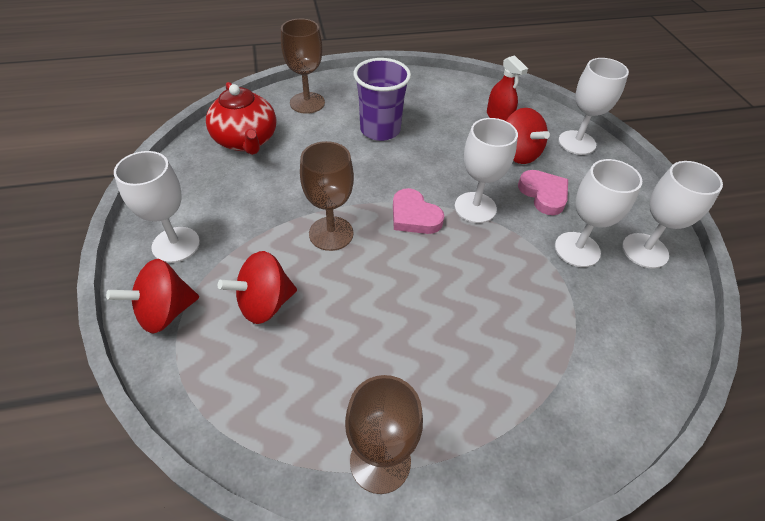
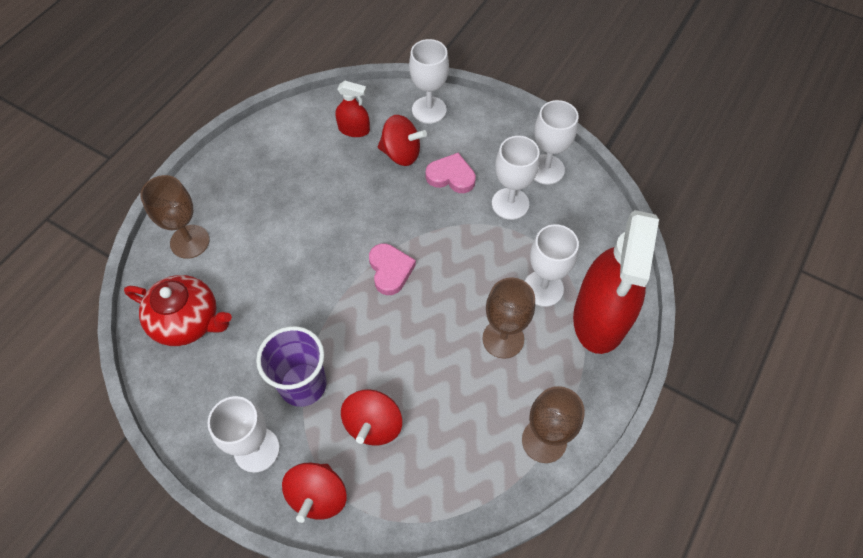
camera: 45 degrees left, 10 degrees up
(331, 233) = (352, 336): brown goblet -> brown goblet (503, 339)
(380, 130) = (281, 217): purple cup -> purple cup (303, 384)
(414, 216) = (390, 270): pink heart -> pink heart turned 105 degrees counterclockwise
(475, 207) = (421, 227): white goblet -> white goblet (543, 288)
(569, 411) = (600, 317): none -> red spray bottle

